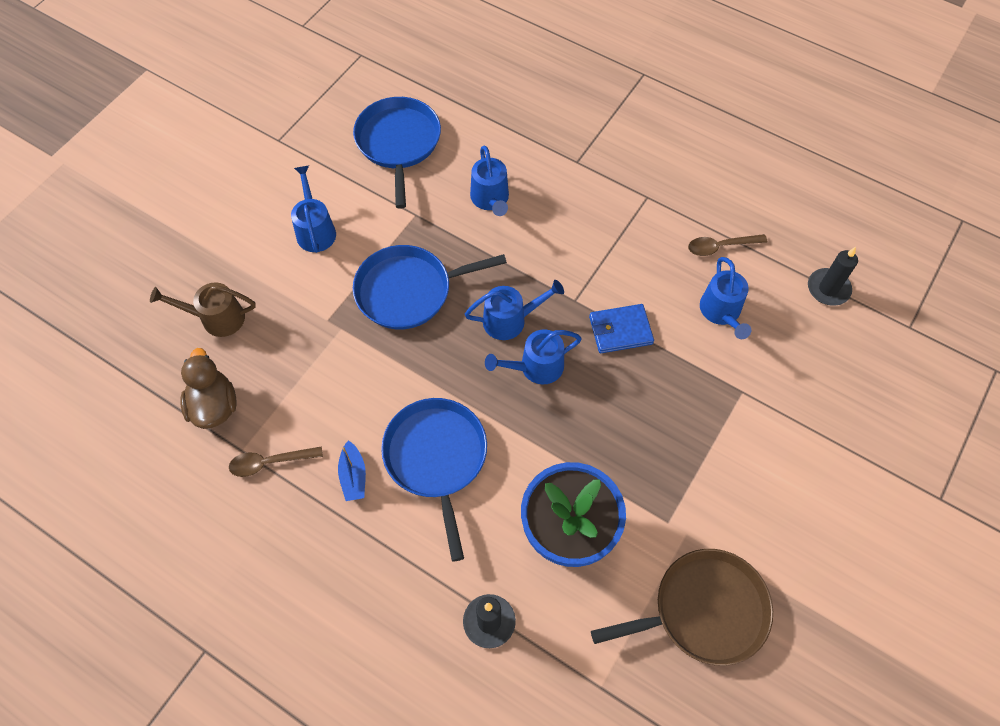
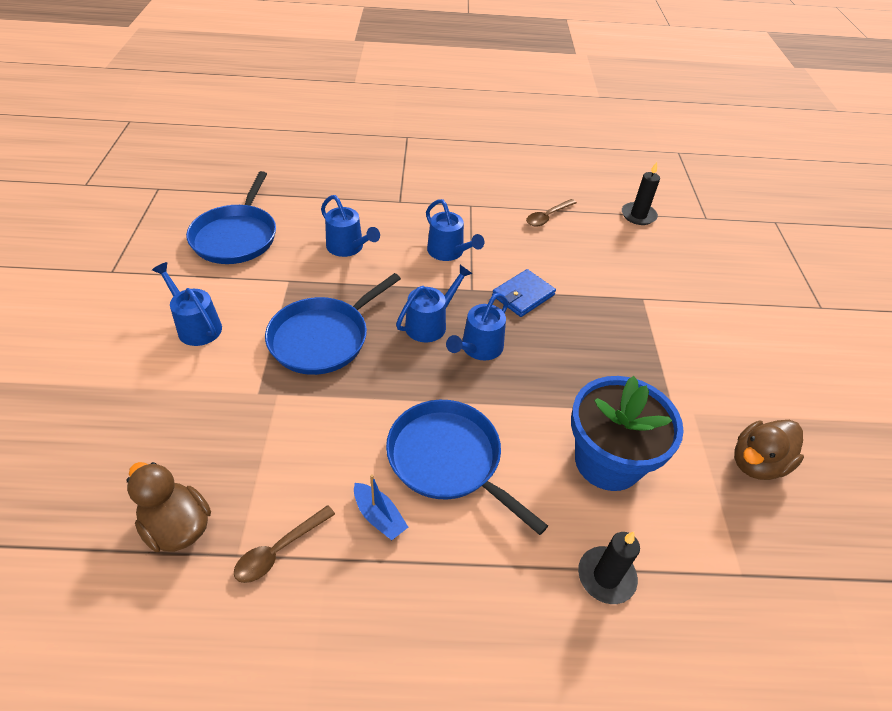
camera: 35 degrees left, 15 degrees down
(216, 318) = (130, 442): brown watering can -> none
(398, 143) = (236, 236): blue pan -> blue pan turned 135 degrees counterclockwise
(704, 610) = (757, 463): brown pan -> brown duck
(721, 313) = (584, 255): blue watering can -> blue watering can (449, 252)

